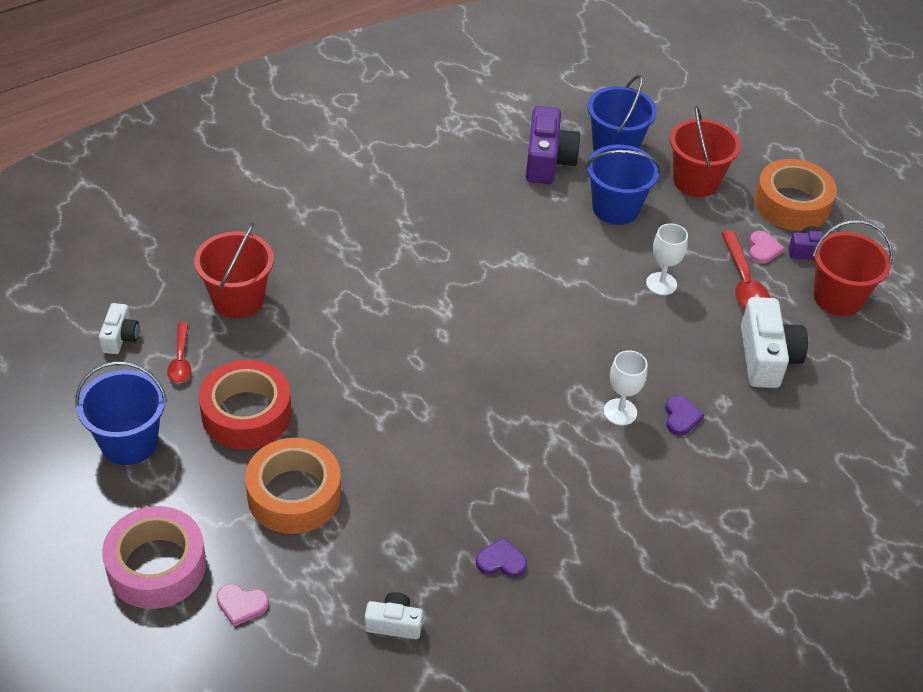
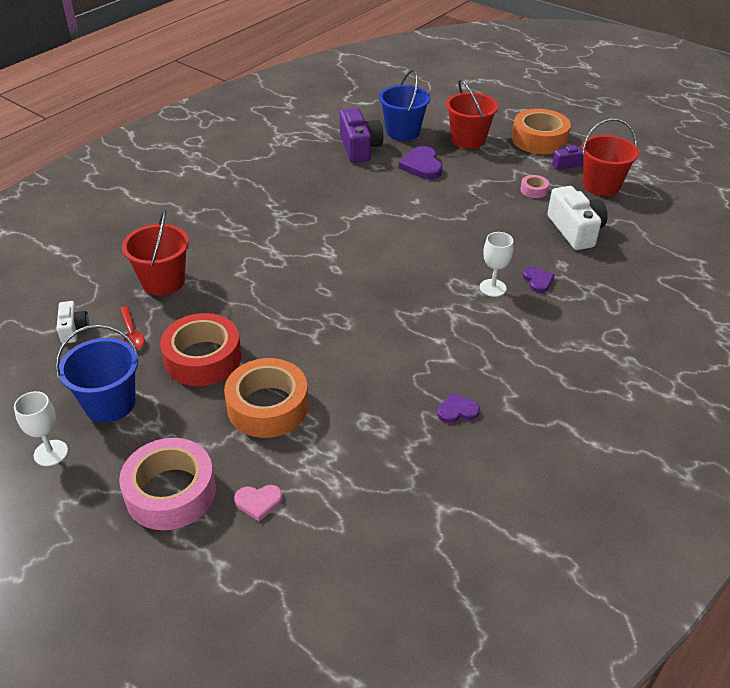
camera: 15 degrees left, 5 degrees down
(394, 623) = (394, 480): white camera -> none
(615, 208) = (422, 166): blue bucket -> purple heart
(661, 284) = (478, 203): white goblet -> white goblet (51, 453)
(743, 282) = (534, 190): red spoon -> pink tape
(763, 249) = (535, 168): pink heart -> none

